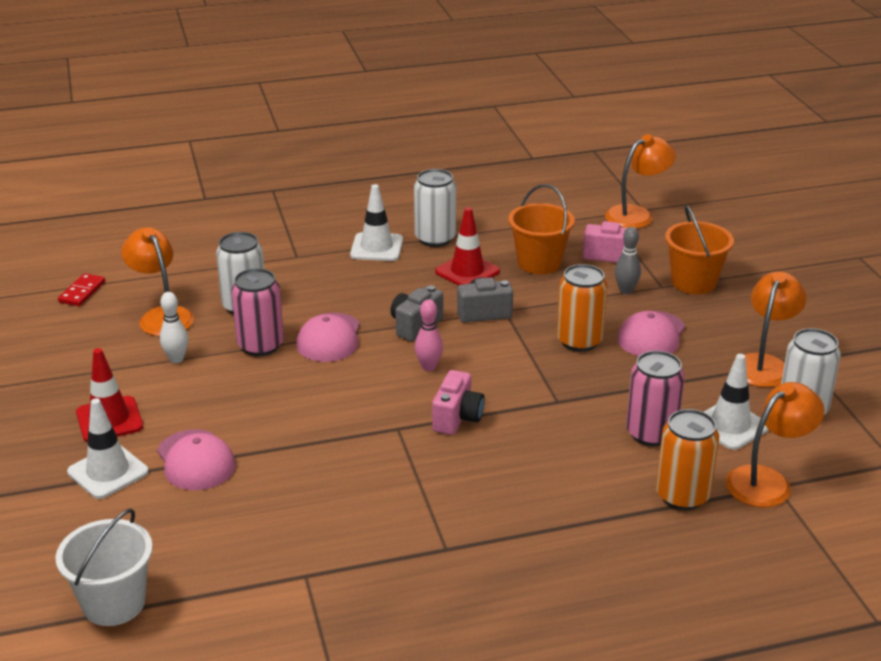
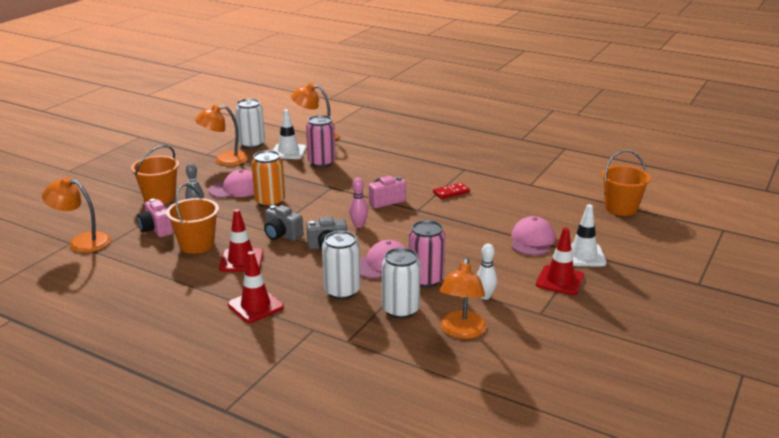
camera: 135 degrees left, 5 degrees down
(82, 292) = (498, 386): red domino -> red domino (451, 192)
(114, 603) = (621, 208): white bucket -> orange bucket
(376, 247) = (255, 306): white traffic cone -> red traffic cone
(435, 238) = (211, 292): white can -> white can (342, 291)
(682, 495) = (353, 145): orange can -> none

